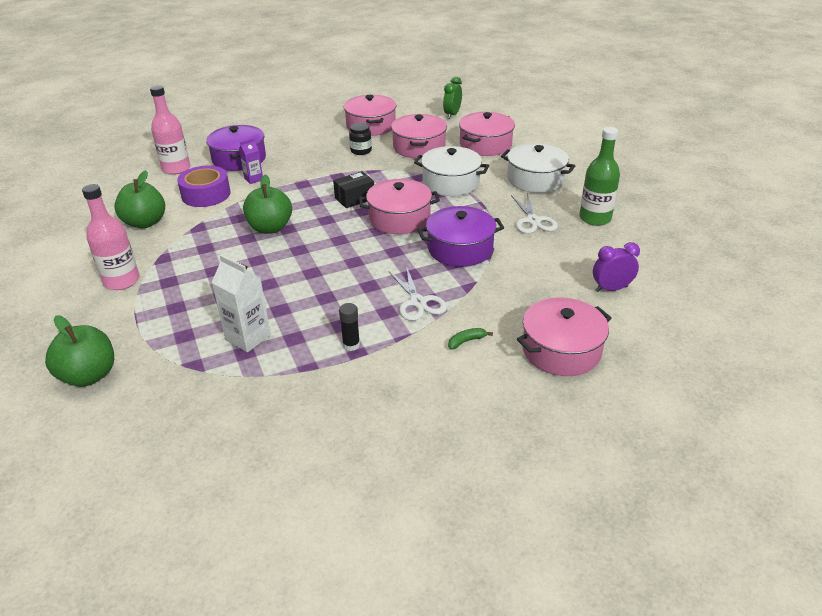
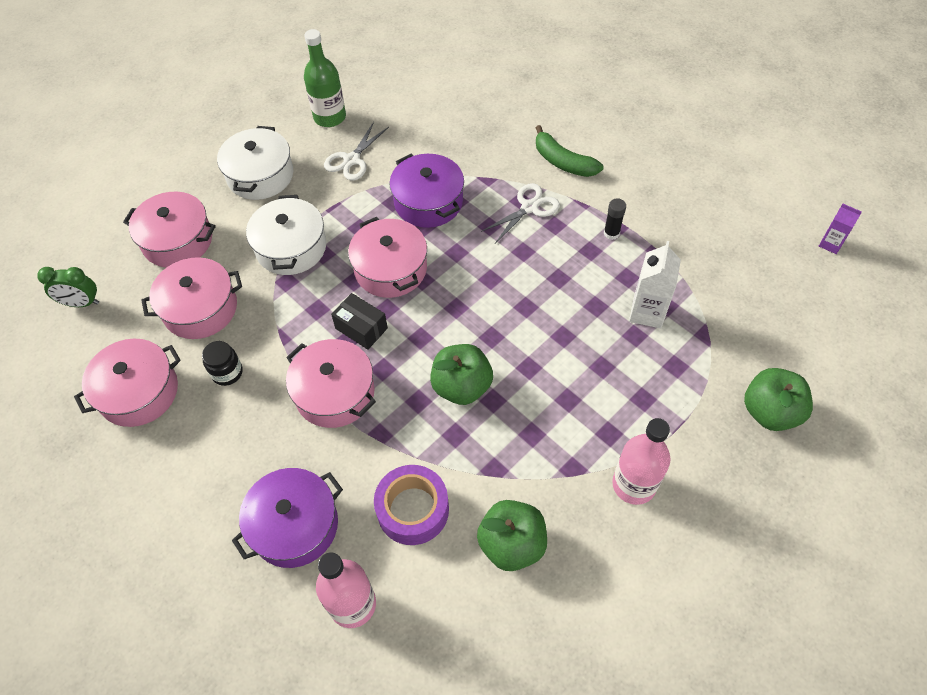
camera: 110 degrees left, 20 degrees up
(253, 179) = (350, 470): purple carton -> purple carton (830, 244)
(466, 341) = (563, 162): green banana -> green banana, size x1.99
(533, 221) = (352, 160): white scissors -> white scissors turned 150 degrees clockwise
(561, 350) = (542, 107): pink pot -> pink pot (335, 393)
(611, 289) = (445, 91): purple clock -> none

